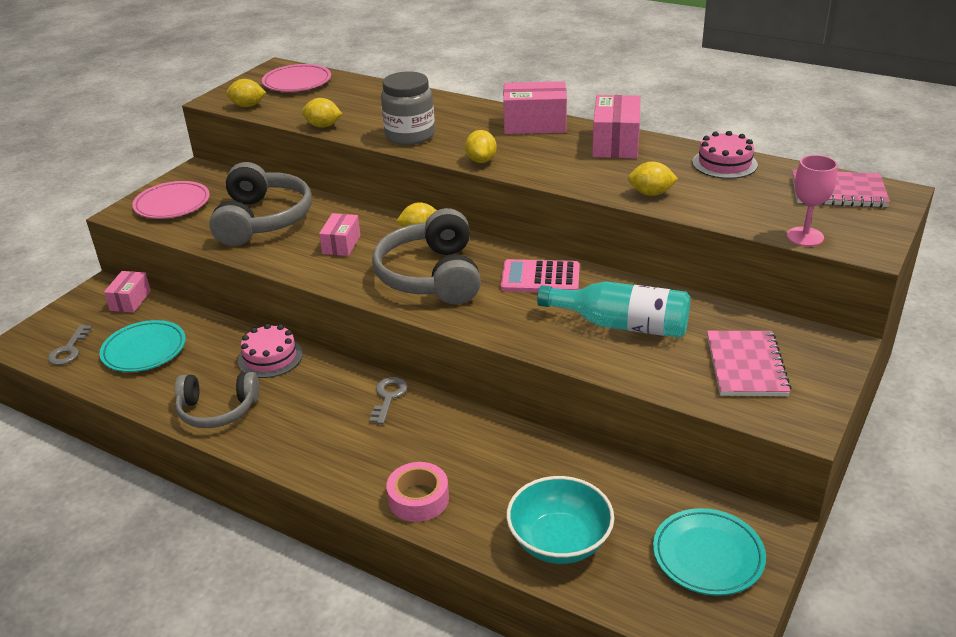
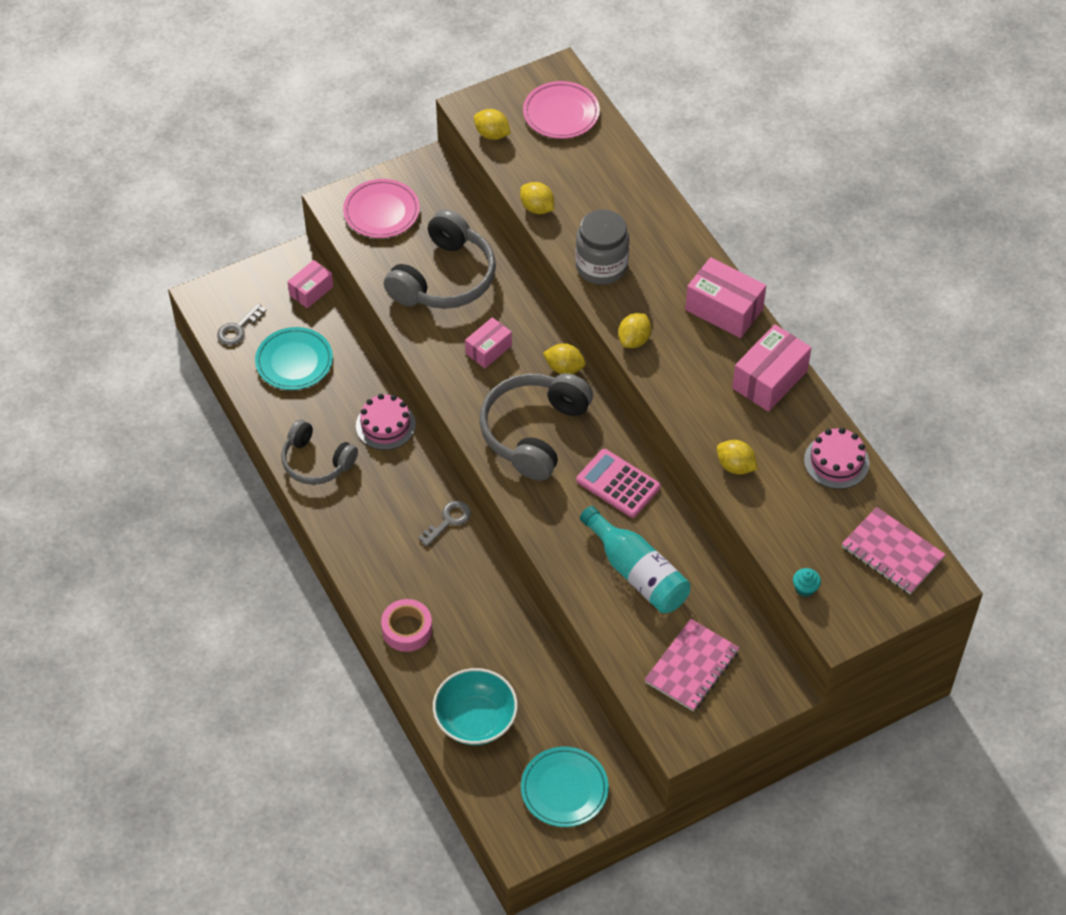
camera: 30 degrees right, 20 degrees up
(805, 237) = (805, 588): pink goblet -> turquoise cupcake

